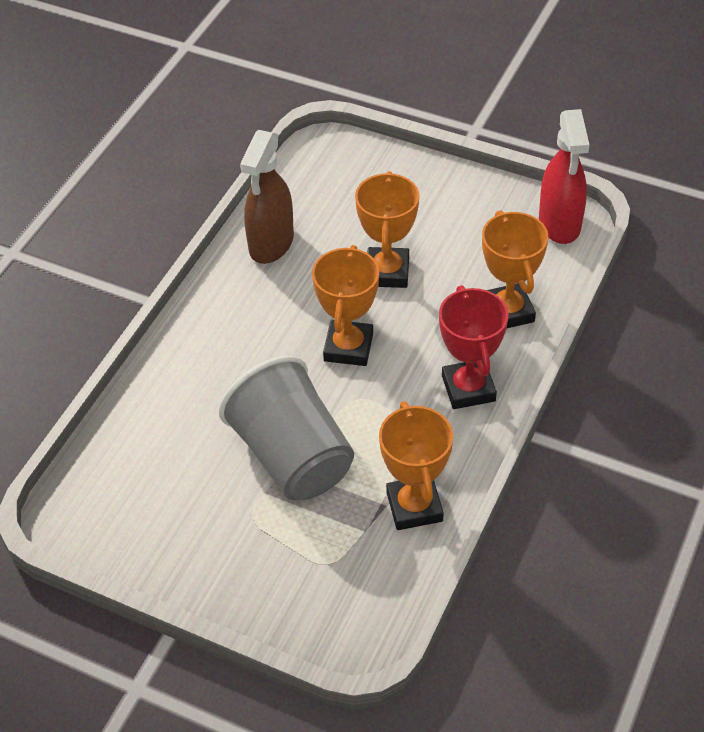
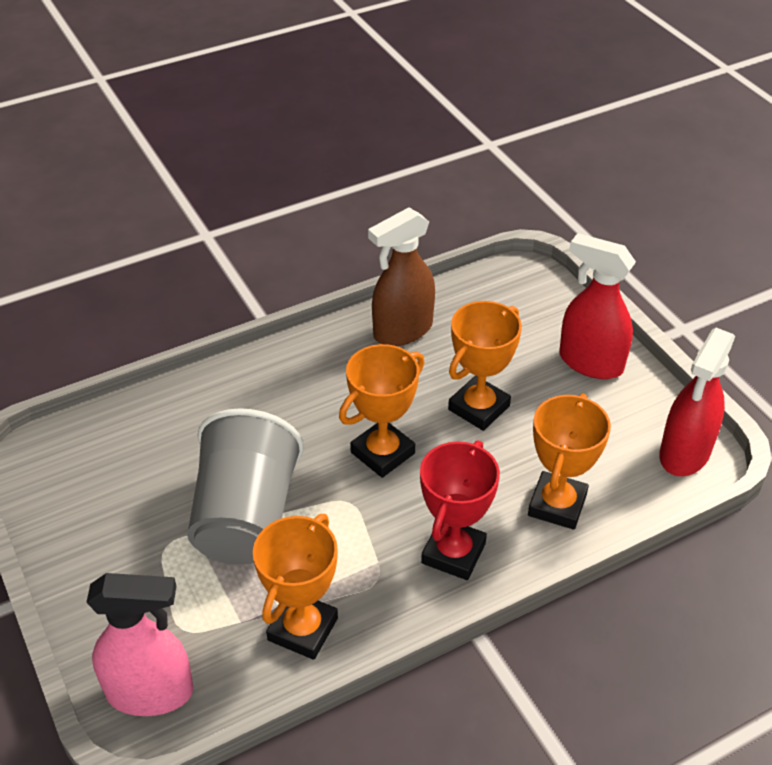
camera: 35 degrees right, 5 degrees down
(349, 619) = (151, 692): none -> pink spray bottle
(436, 191) = (590, 362): none -> red spray bottle

